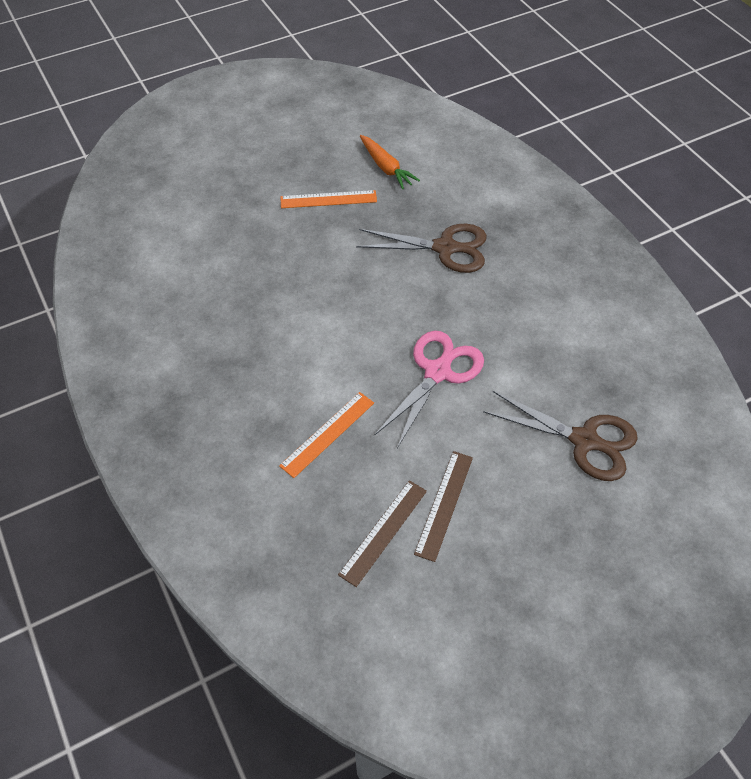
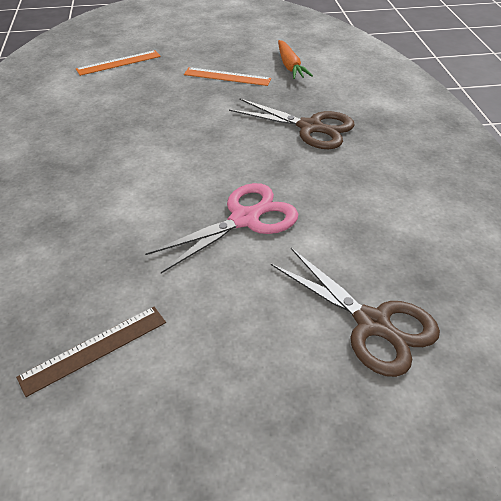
camera: 20 degrees right, 10 degrees down
(327, 434) = (103, 242): orange ruler -> orange ruler (118, 63)
(444, 504) = (176, 341): brown ruler -> none

